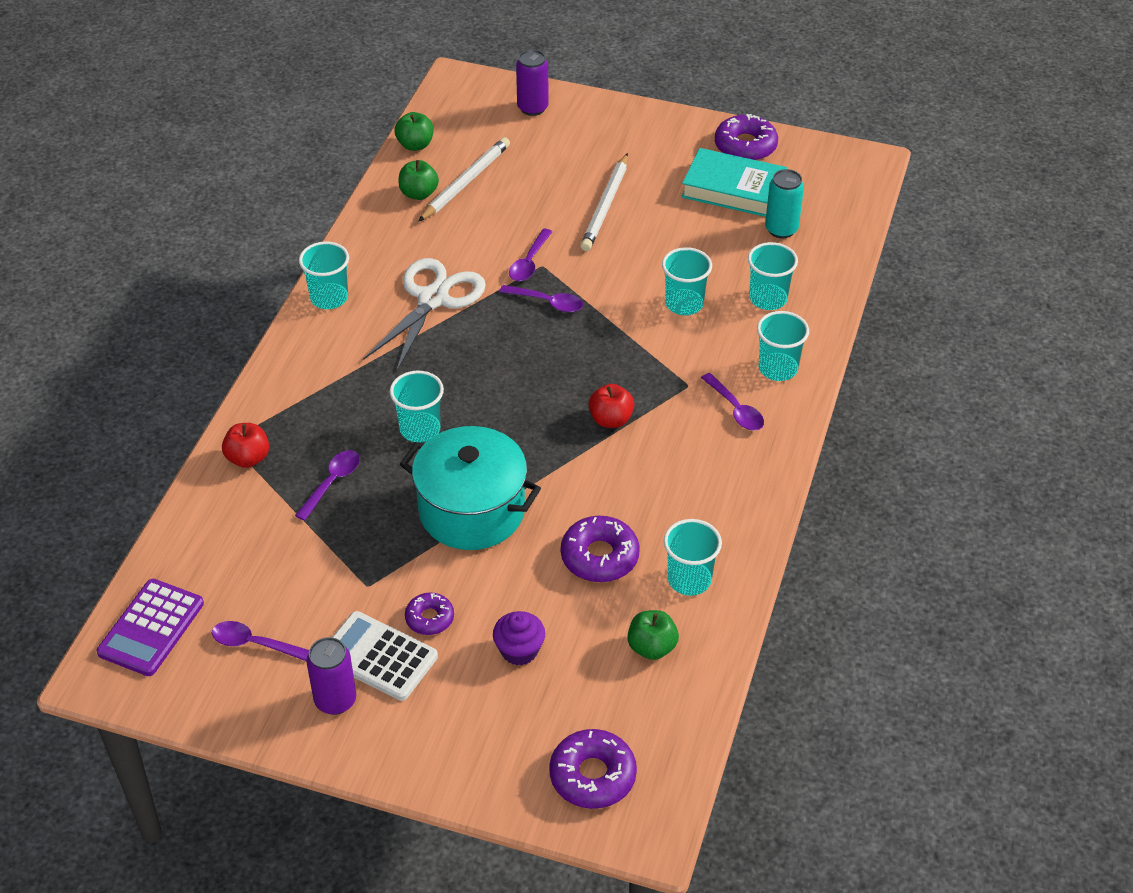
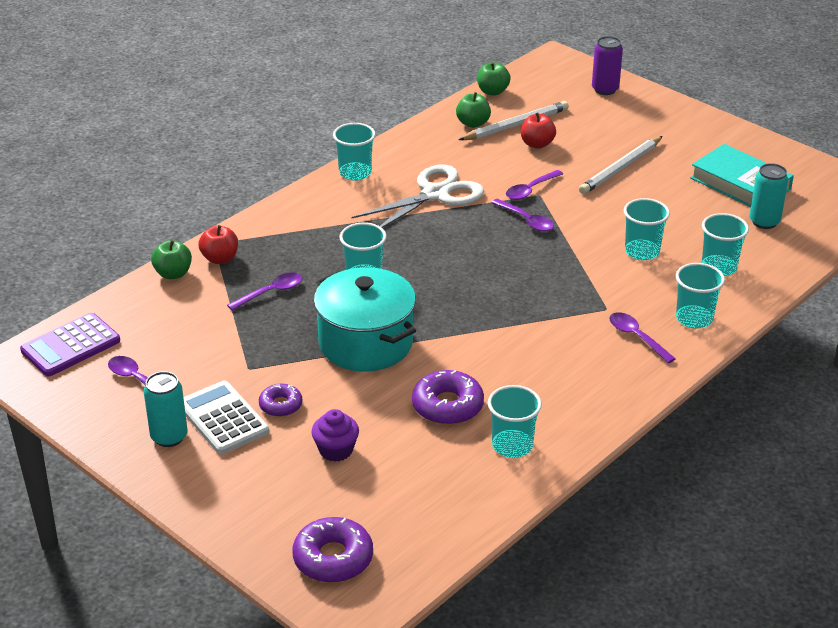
camera: 25 degrees right, 10 degrees down
(335, 700) = (169, 437): purple can -> turquoise can
(611, 420) = (523, 314): red apple -> red apple (537, 144)
(652, 647) = (446, 483): green apple -> green apple (173, 274)
(736, 409) = (636, 337): purple spoon -> purple spoon turned 150 degrees clockwise
(745, 146) = (771, 156): purple donut -> none

